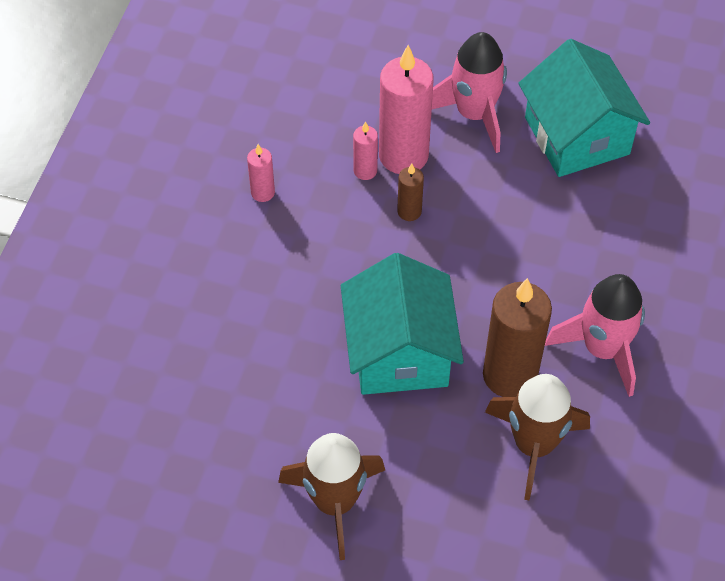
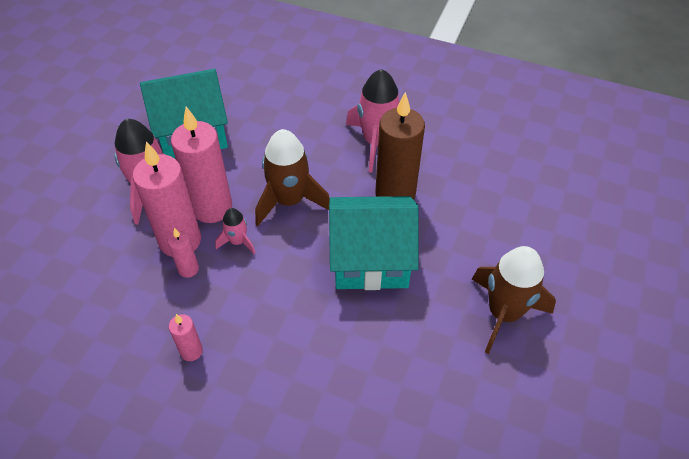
camera: 85 degrees left, 5 degrees down
(409, 211) = (238, 241): brown candle -> pink rocket
(456, 177) = (212, 208): none -> pink candle
(534, 445) = (452, 187): brown rocket -> brown rocket (289, 201)

